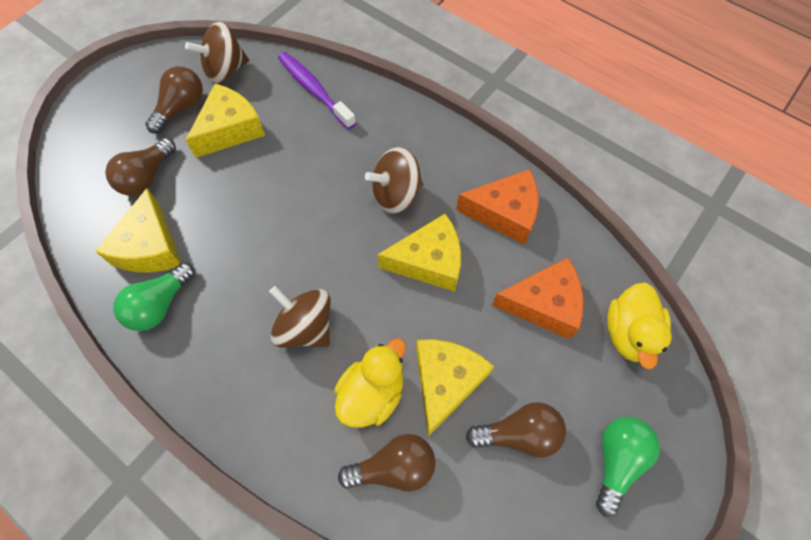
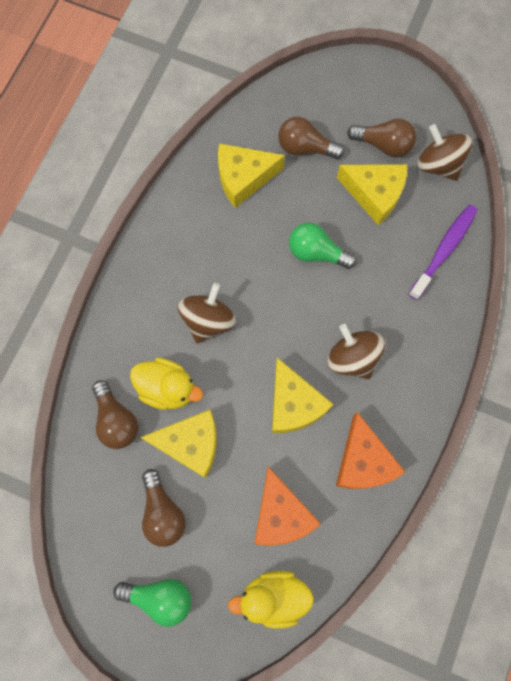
camera: 75 degrees right, 10 degrees up
(160, 305) = (198, 206): green light bulb -> green light bulb (316, 253)

